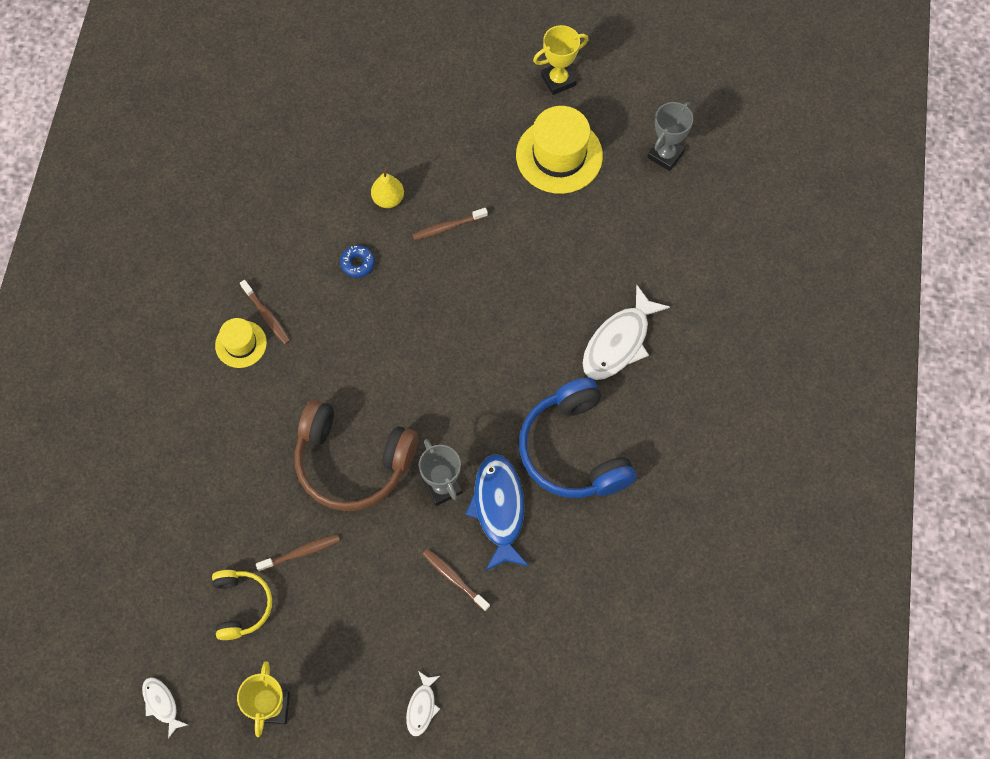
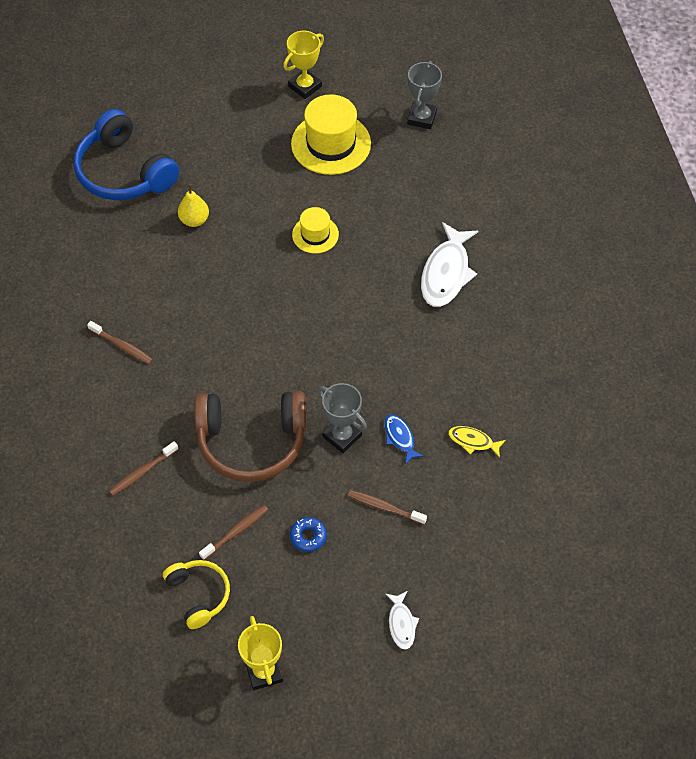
camera: 20 degrees left, 10 degrees down
(161, 704) = (157, 705): white fish -> none
(241, 344) = (107, 376): yellow hat -> yellow hat (315, 234)
(358, 263) = (188, 279): blue donut -> blue donut (308, 536)
(448, 227) = (257, 226): brown toothbrush -> brown toothbrush (142, 472)
(499, 509) = (400, 437): blue fish -> blue fish, size x0.51
(570, 538) = (473, 441): none -> yellow fish
(574, 450) = (445, 369): blue headphones -> blue headphones (124, 172)

